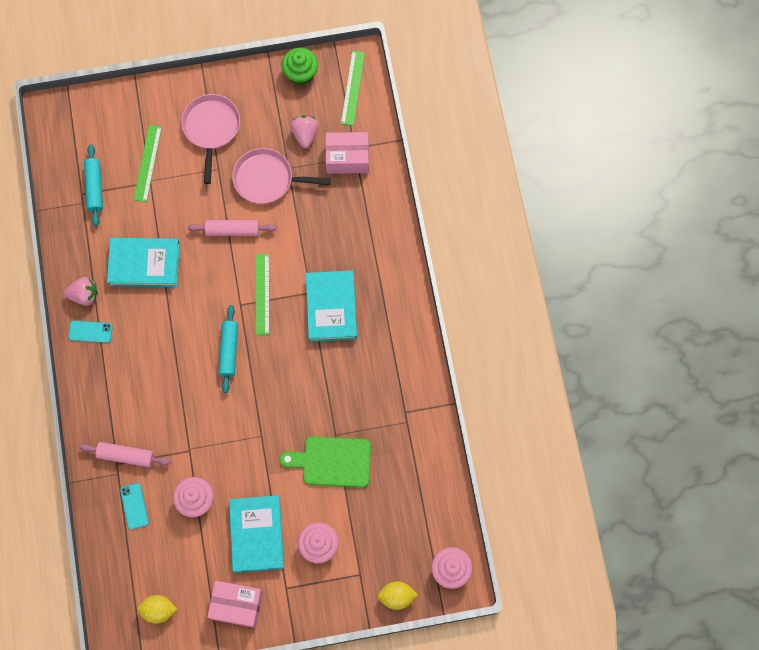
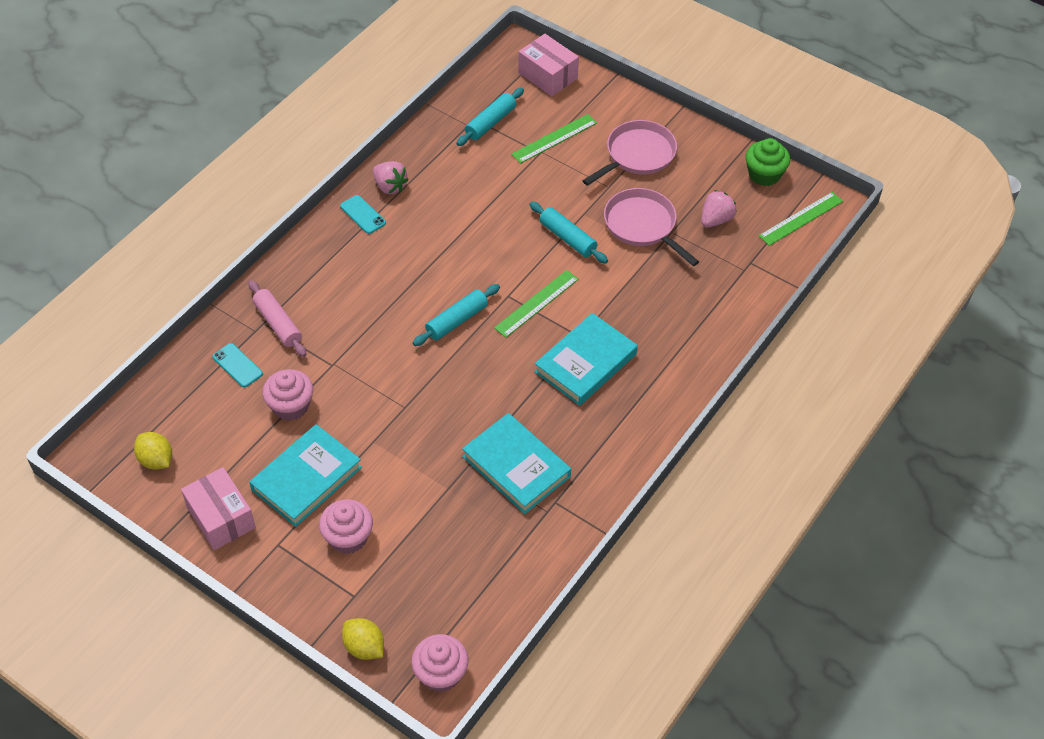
camera: 45 degrees right, 20 degrees down
(134, 506) = (237, 365): turquoise phone -> turquoise phone turned 75 degrees counterclockwise
(144, 264) = (465, 203): turquoise book -> turquoise book (516, 466)
(232, 230) = (567, 238): pink rolling pin -> turquoise rolling pin
(332, 462) = (441, 482): green cutting board -> none
(347, 158) = (735, 265): pink box -> pink box (548, 75)

